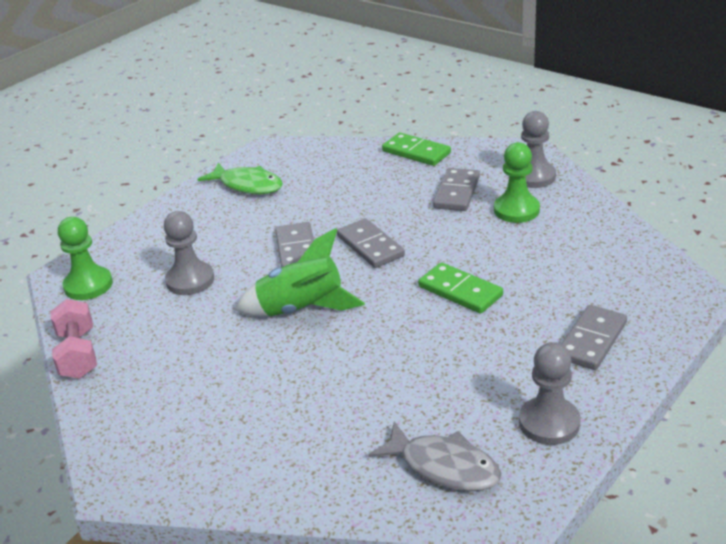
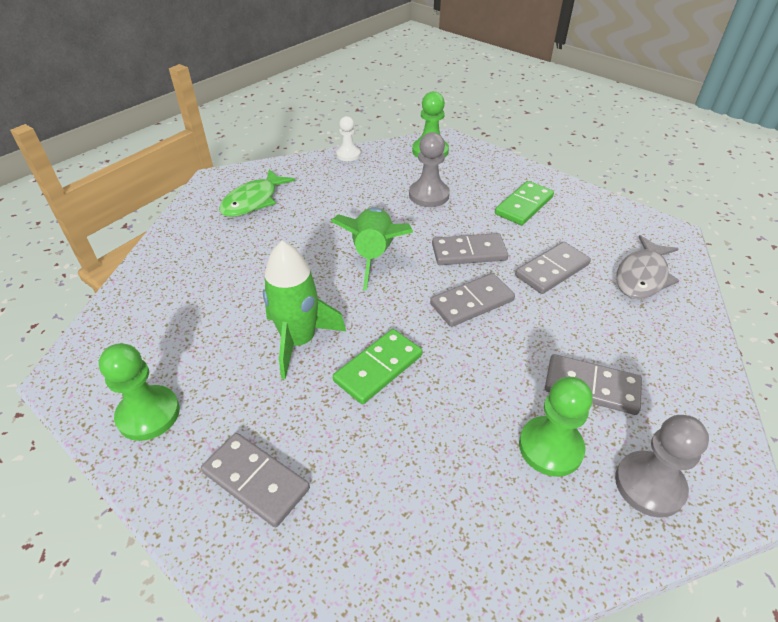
camera: 90 degrees right, 10 degrees up
(78, 354) = (348, 155): pink dumbbell -> white pawn
(247, 185) = (588, 220): green fish -> green fish (253, 201)
(323, 206) = (552, 270): none -> grey domino
(416, 152) = (693, 354): green domino -> green domino (524, 205)
(436, 342) = (299, 341): none -> green rocket
(443, 466) = (138, 332): grey fish -> grey fish (642, 276)
(549, 423) = (148, 414): grey pawn -> green pawn

